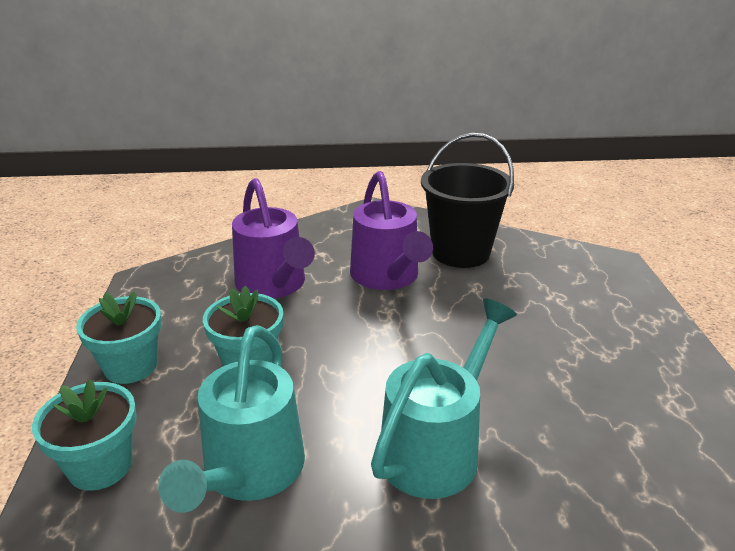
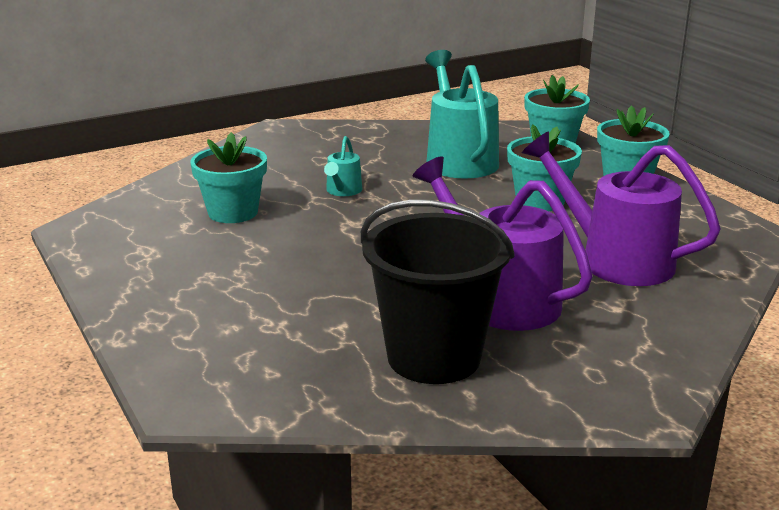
camera: 155 degrees right, 5 degrees down
(437, 447) = (342, 191): turquoise watering can -> turquoise watering can, size x0.47
(579, 445) = (233, 212): none -> turquoise flower pot

